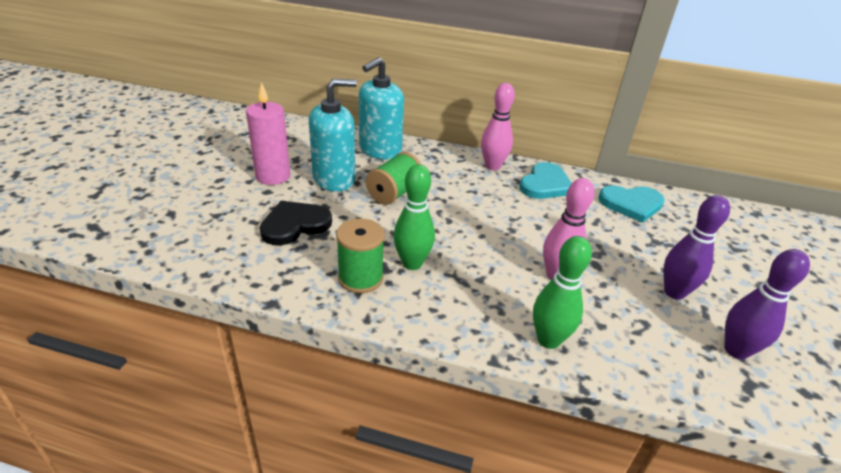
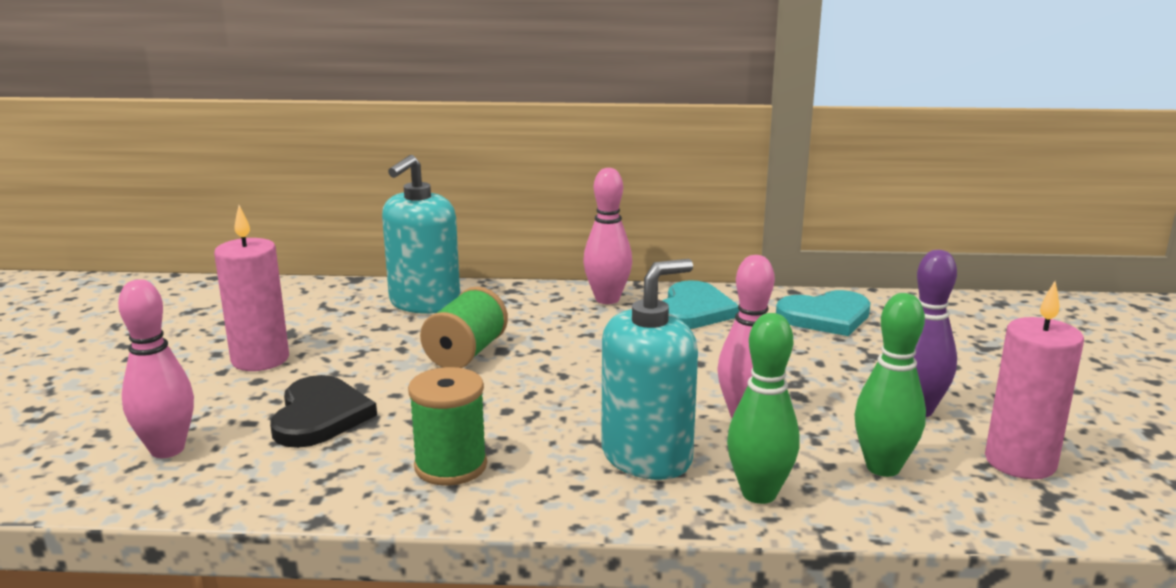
camera: 10 degrees left, 15 degrees down
(202, 233) = (167, 449): none -> pink bowling pin
(295, 225) = (320, 416): black heart -> black heart turned 135 degrees clockwise
(334, 179) = (363, 349): turquoise soap dispenser -> turquoise soap dispenser (647, 456)
(412, 263) = (525, 435): green bowling pin -> green bowling pin (883, 467)
(736, 350) = (1020, 462): purple bowling pin -> pink candle

